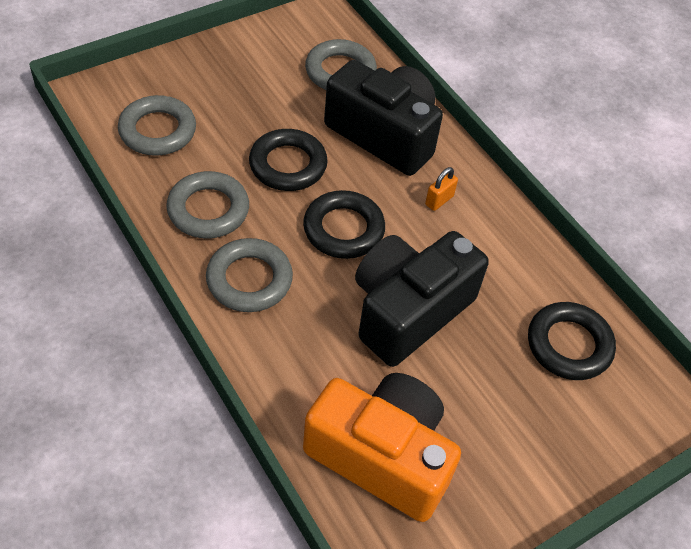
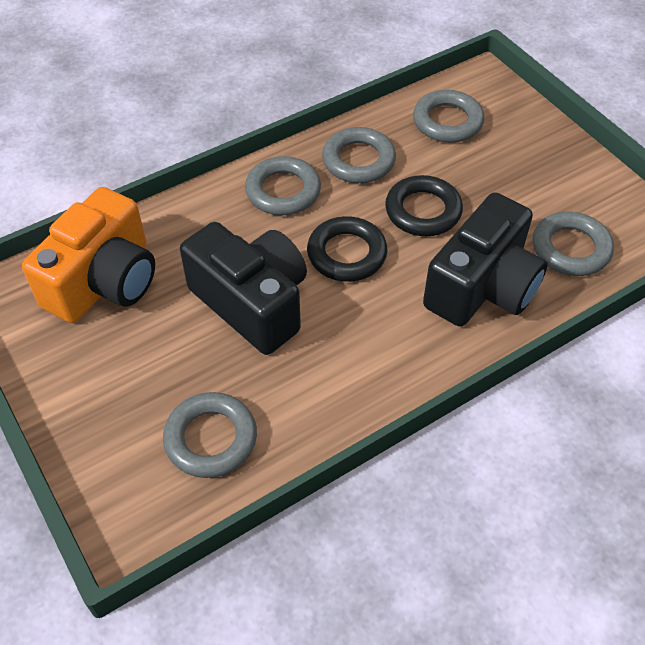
camera: 95 degrees right, 0 degrees up
(439, 200) = (395, 332): orange padlock -> none
(569, 345) = (211, 439): black ring -> grey ring

